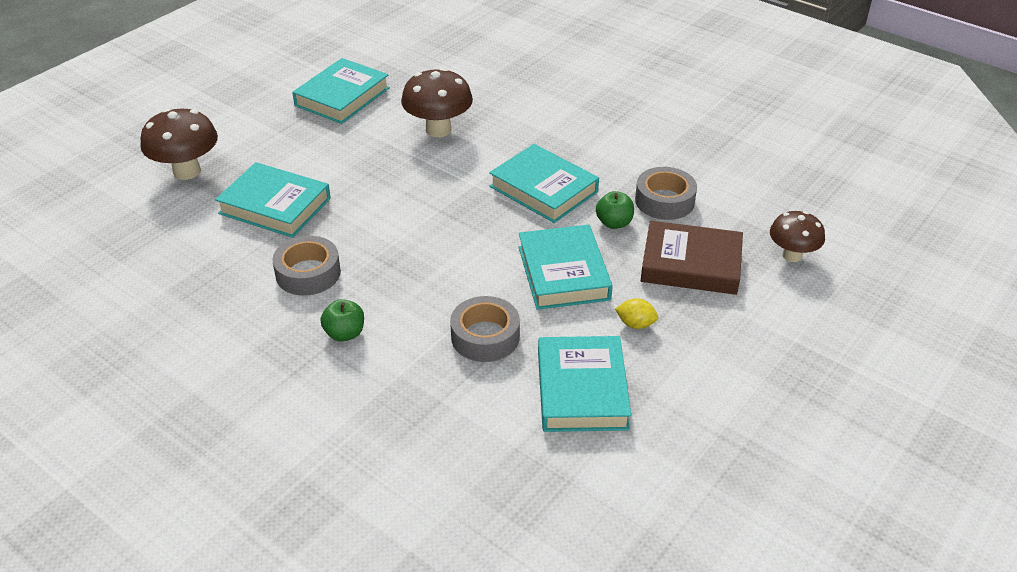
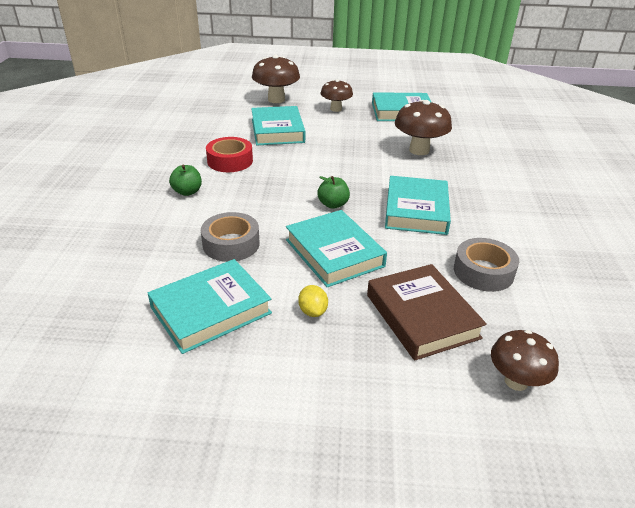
camera: 55 degrees right, 5 degrees down
(275, 138) = (336, 109): none -> brown mushroom
(308, 273) = (230, 161): grey tape -> red tape
(563, 273) = (334, 253): turquoise book -> turquoise book turned 75 degrees counterclockwise
(614, 223) = (421, 256): green apple -> green apple (333, 204)

